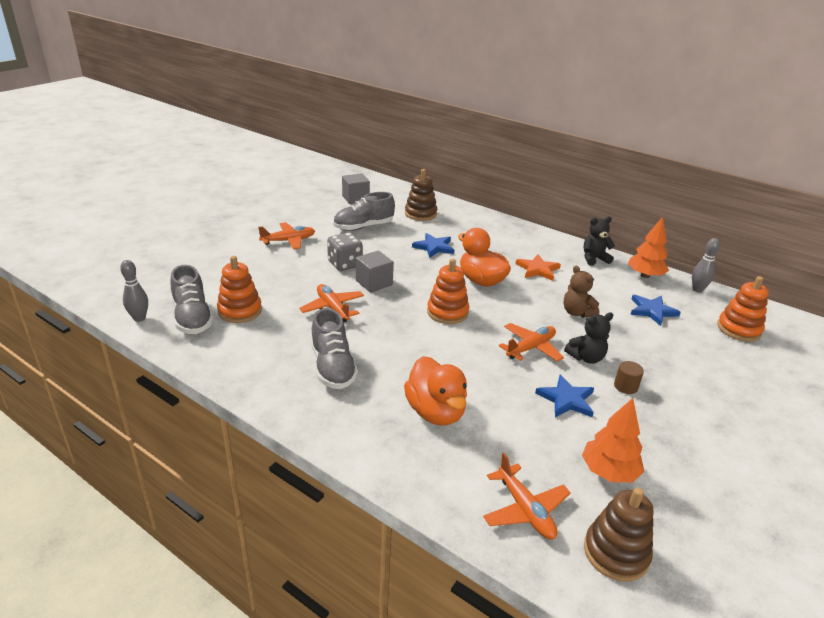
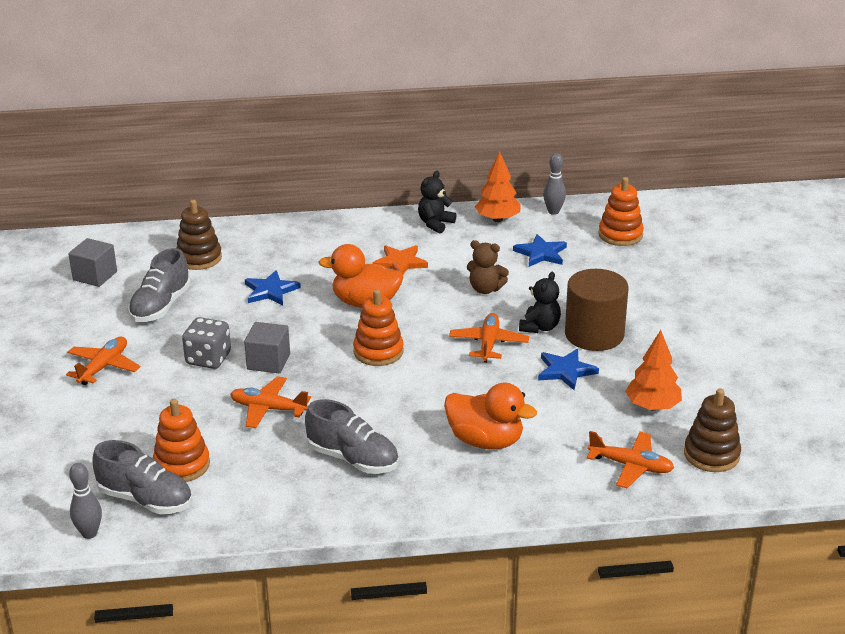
camera: 40 degrees left, 0 degrees up
(625, 386) = (594, 334): brown cylinder -> brown cylinder, size x2.45

